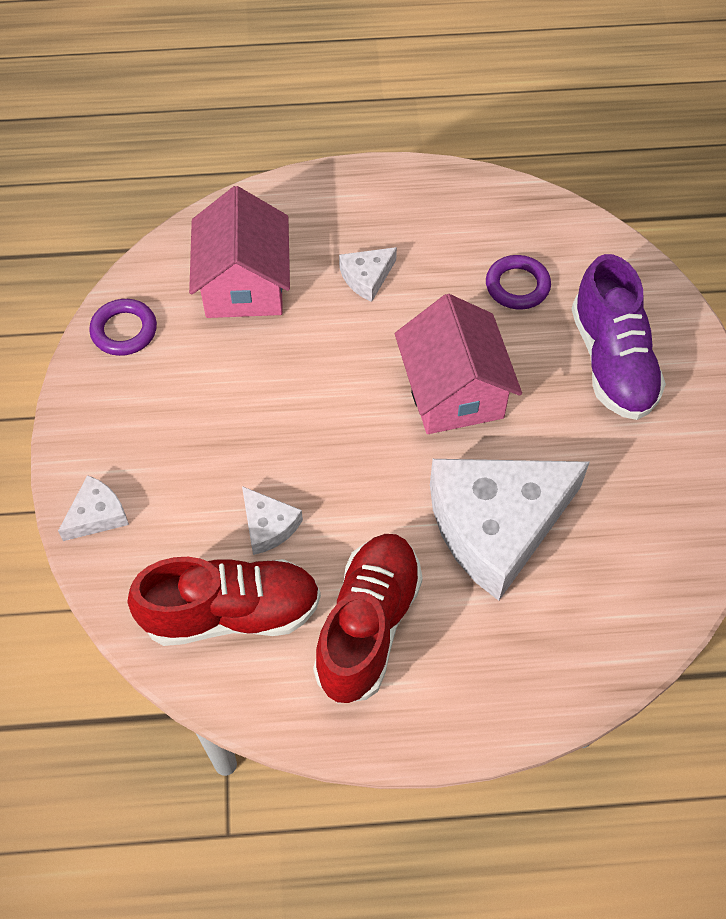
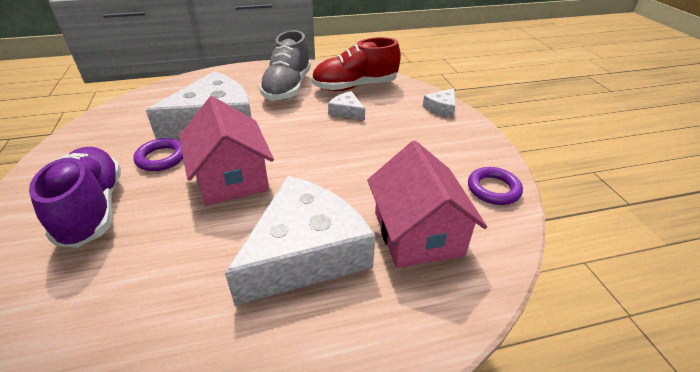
camera: 170 degrees right, 20 degrees down
(367, 277) = (305, 253): white cheese -> white cheese, size x2.33
(368, 626) = (287, 88): red shoe -> grey shoe
(517, 286) = (155, 262): purple ring -> purple ring (161, 158)

